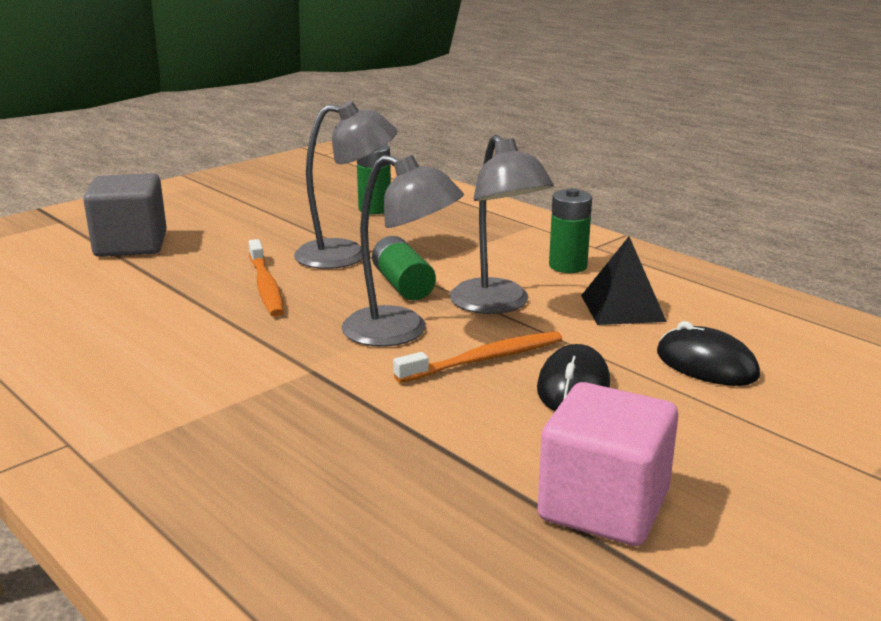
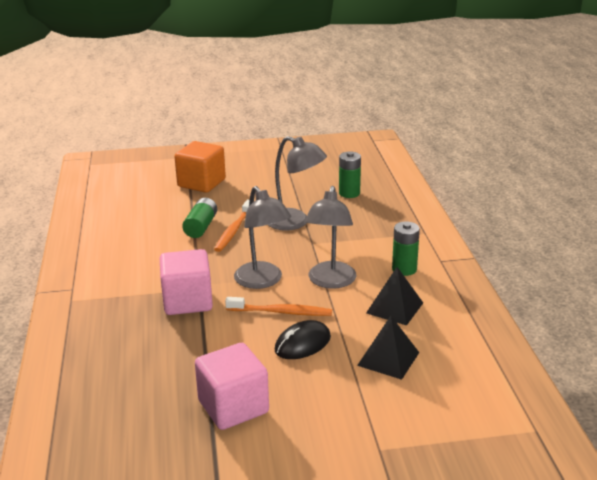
camera: 35 degrees right, 5 degrees up
(131, 245) = (201, 183): grey cube -> orange cube
(318, 392) = (187, 301): none -> pink cube
(403, 285) = (299, 252): green battery -> green battery (201, 227)
(706, 364) = (388, 359): black mouse -> black pyramid

